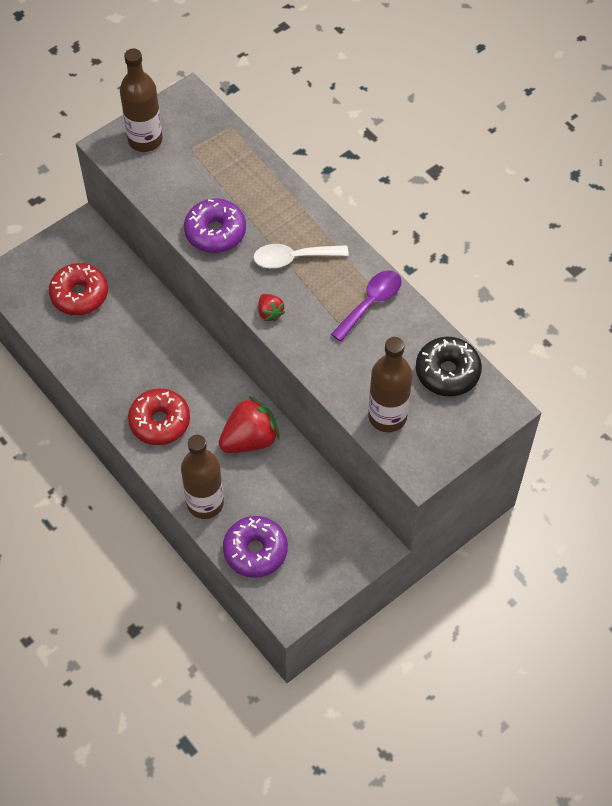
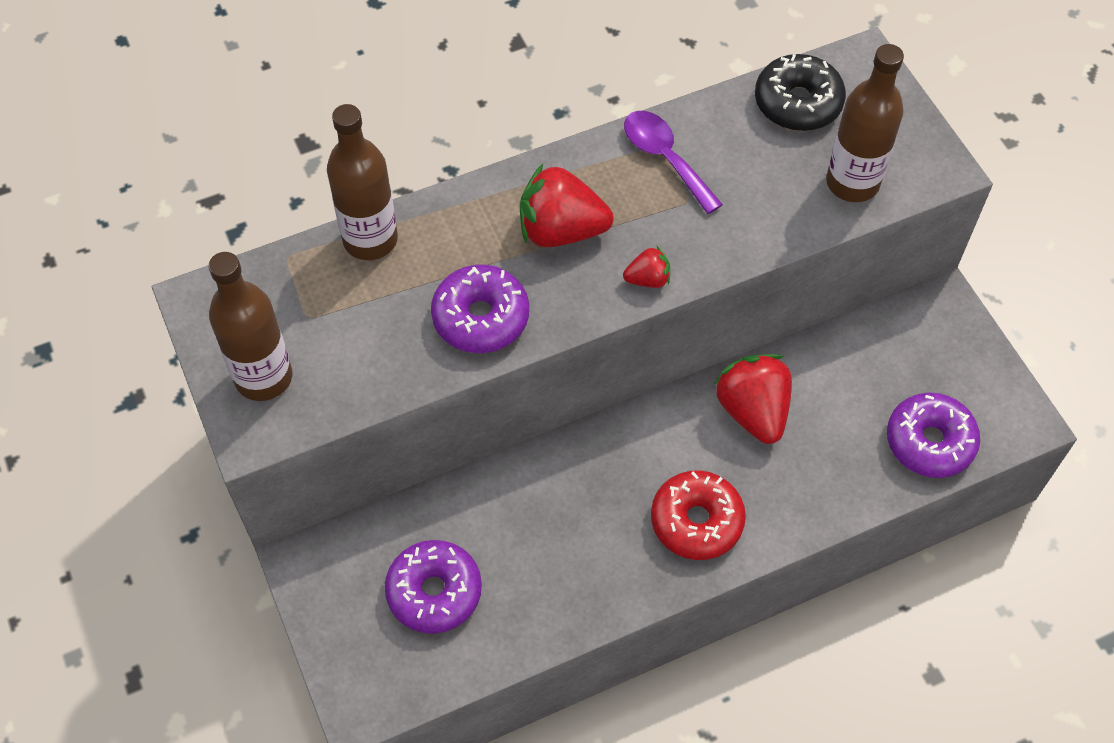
camera: 75 degrees left, 0 degrees up
(79, 295) = (434, 592): red donut -> purple donut
(205, 503) = (844, 489): brown bottle -> brown bottle (370, 239)
(293, 258) = (561, 230): white spoon -> red strawberry

